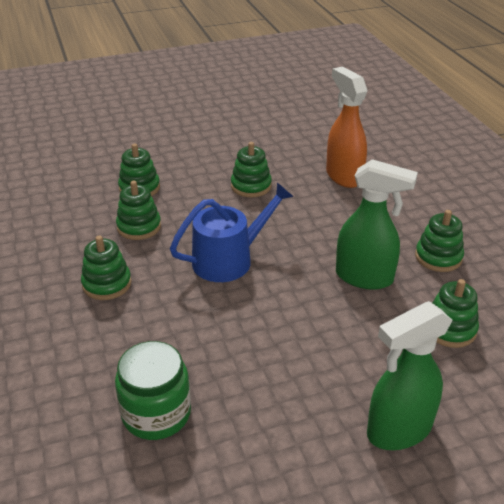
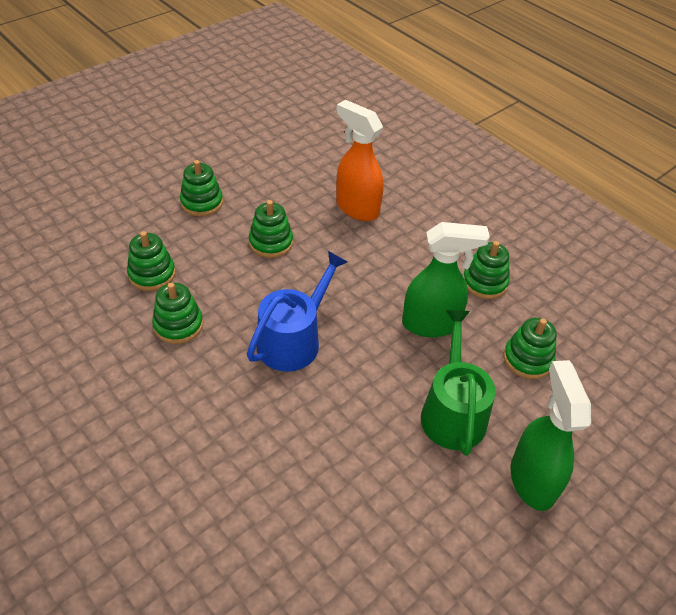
camera: 25 degrees left, 10 degrees up
(107, 284) = (182, 407): green stacking toy -> green stacking toy (202, 202)
(156, 413) = (313, 541): green jar -> none
(346, 351) = (452, 412): none -> green watering can
(398, 430) = (532, 479): green spray bottle -> green spray bottle turned 135 degrees clockwise

